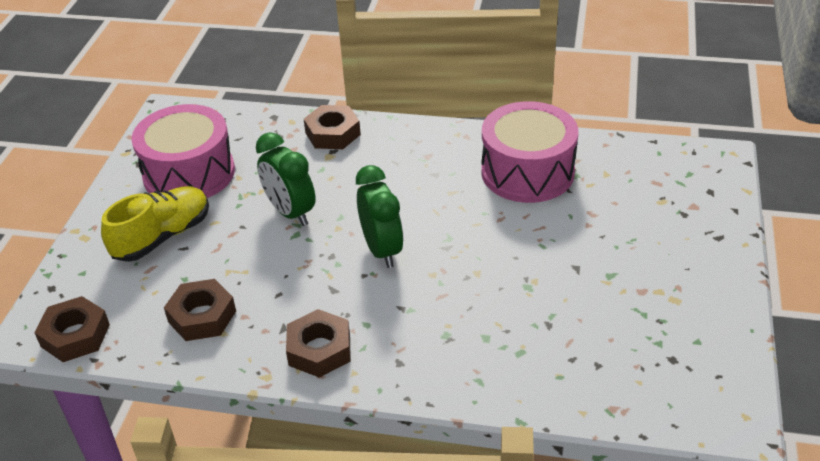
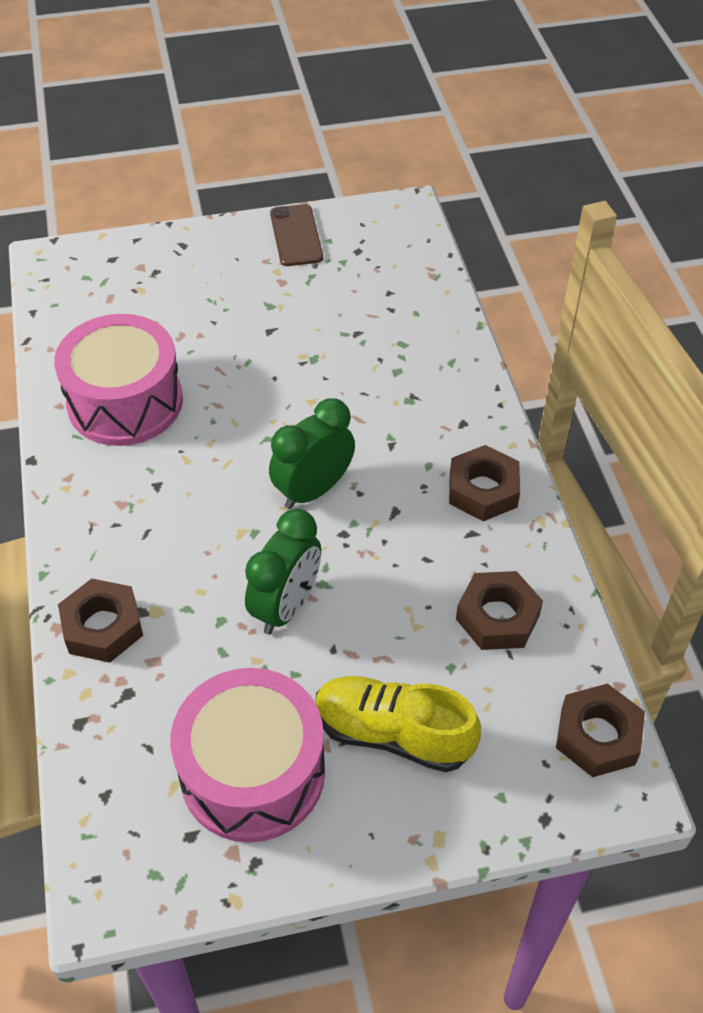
camera: 115 degrees left, 10 degrees up
(711, 317) = (296, 236): none -> brown phone

